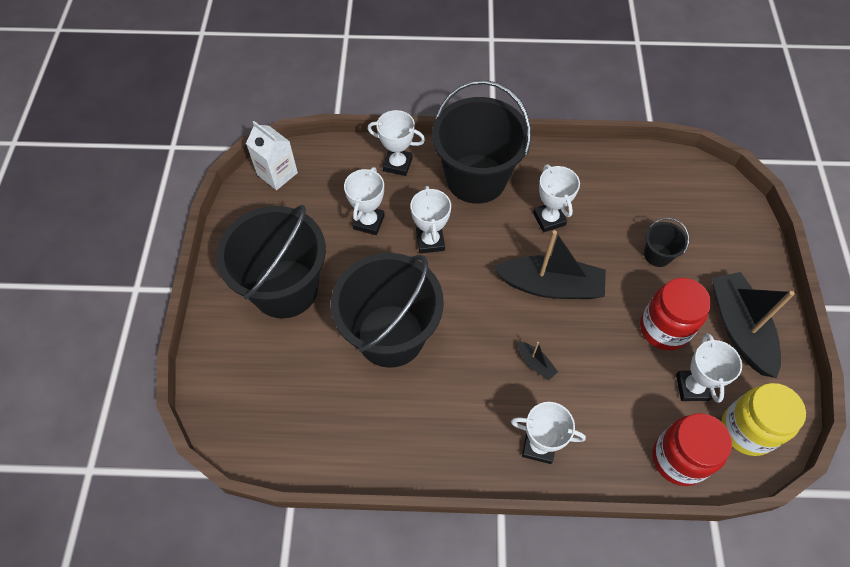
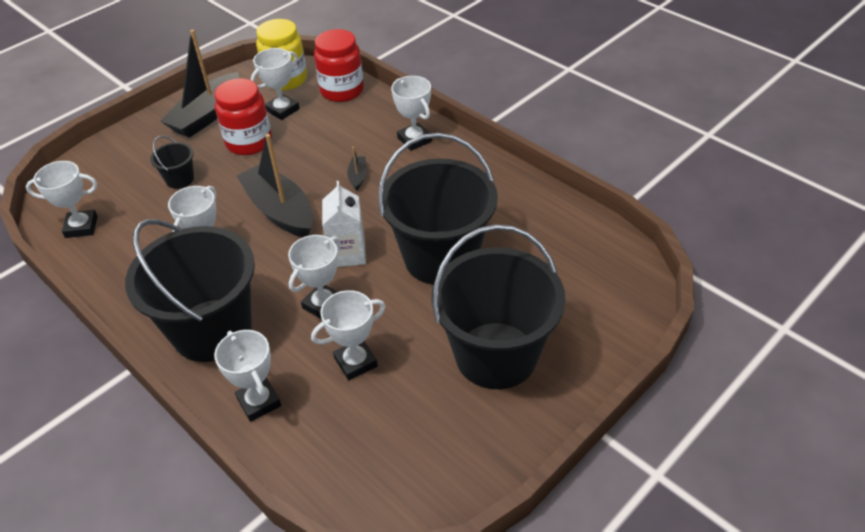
camera: 135 degrees left, 15 degrees down
(277, 174) = (391, 494): white carton -> white carton (347, 253)
(656, 174) = (81, 227): none -> white trophy

